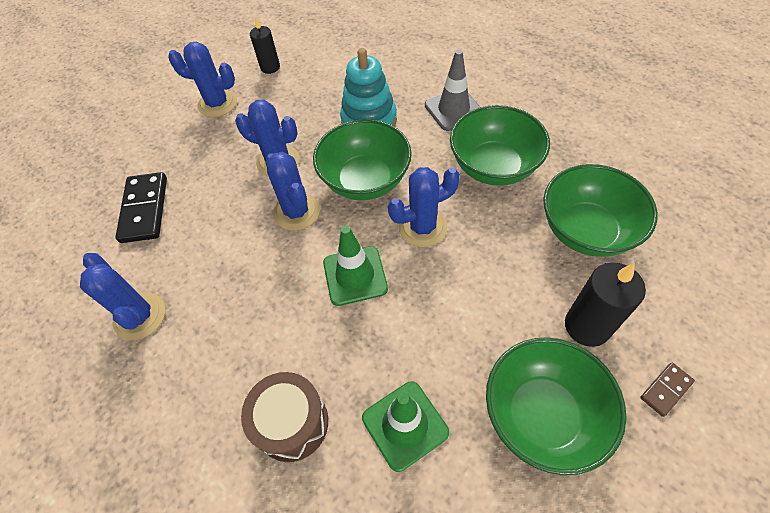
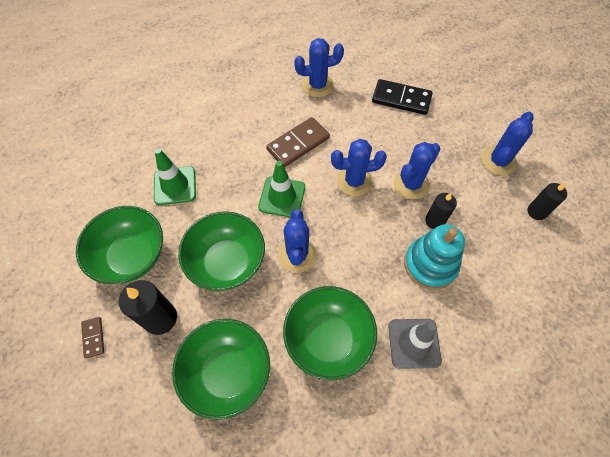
camera: 110 degrees right, 5 degrees up
(261, 294) = (298, 144): none -> brown domino
(292, 423) = (211, 136): brown drum -> none
(316, 130) = (435, 221): none -> black candle
(365, 180) = (362, 235): green bowl -> green bowl (227, 262)

